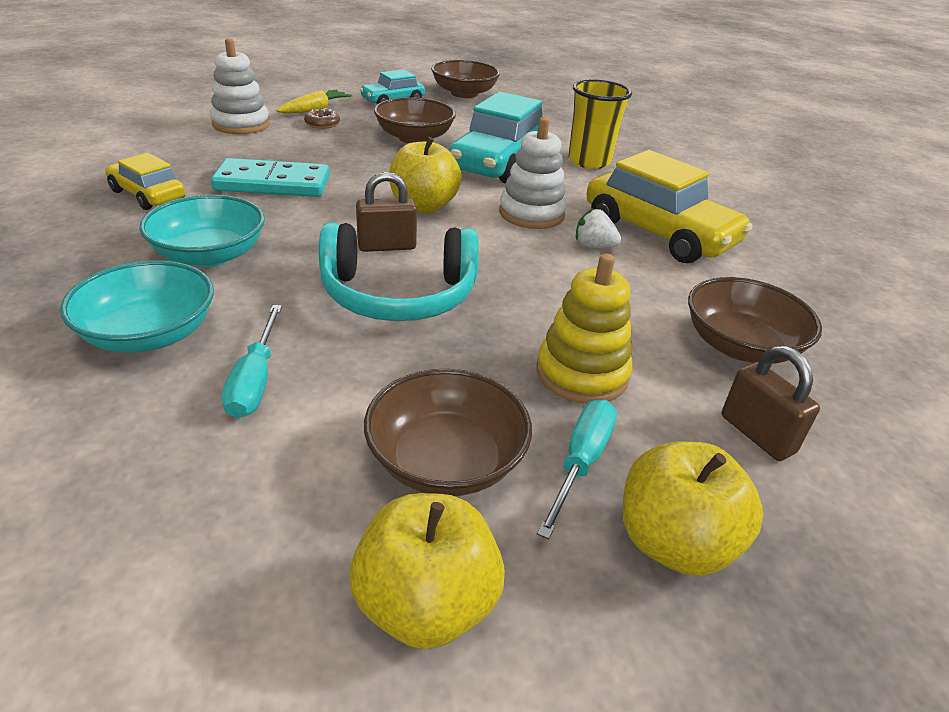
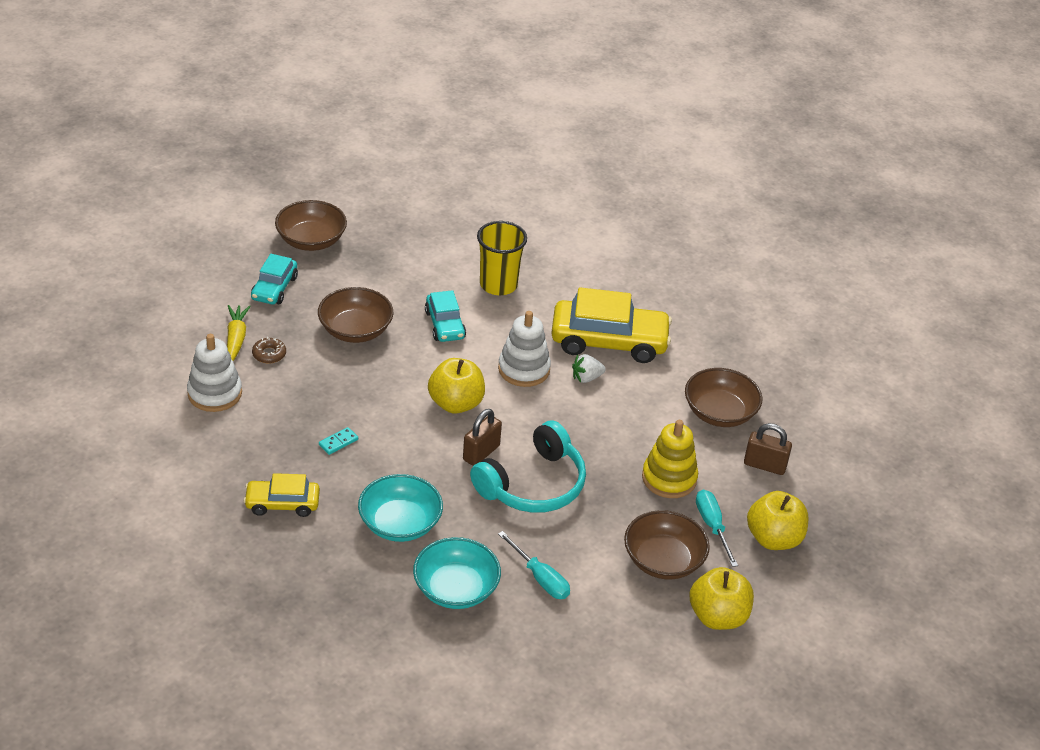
camera: 40 degrees left, 5 degrees up
(273, 183) = (338, 442): turquoise domino -> turquoise domino, size x0.41
(498, 162) = (445, 325): turquoise car -> turquoise car, size x0.56

